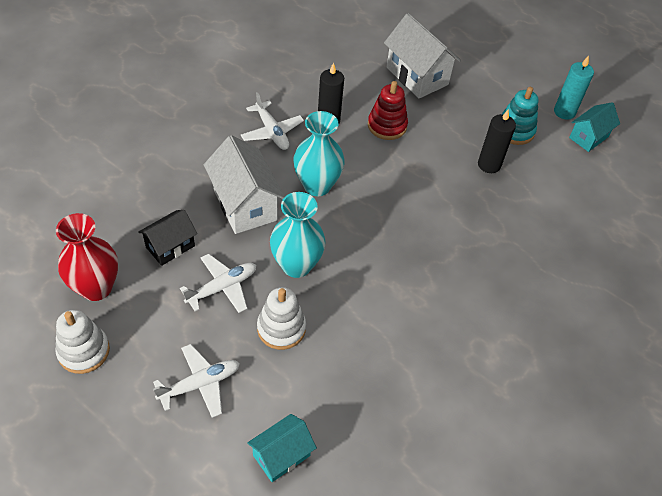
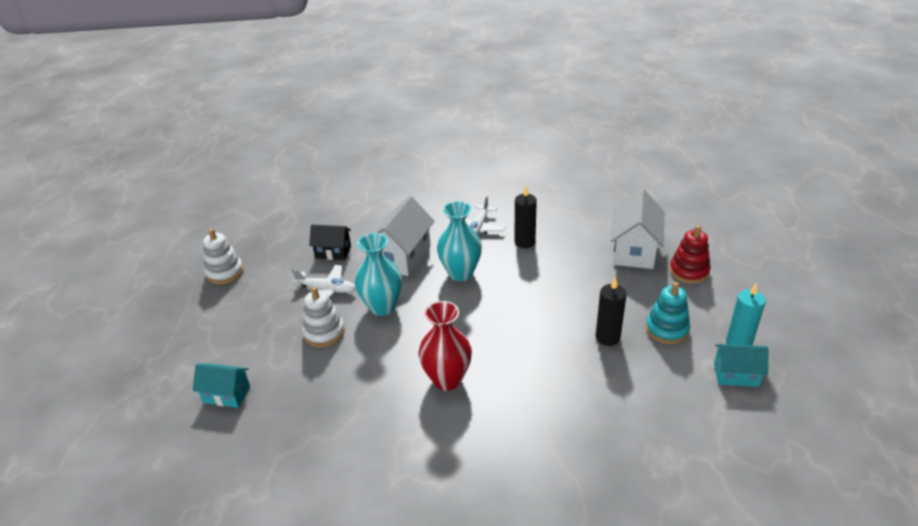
camera: 55 degrees right, 15 degrees down
(96, 288) = (272, 248): red vase -> red vase (447, 379)
(200, 384) = (246, 327): white plane -> none
(387, 126) = (562, 267): red stacking toy -> red stacking toy (689, 271)

